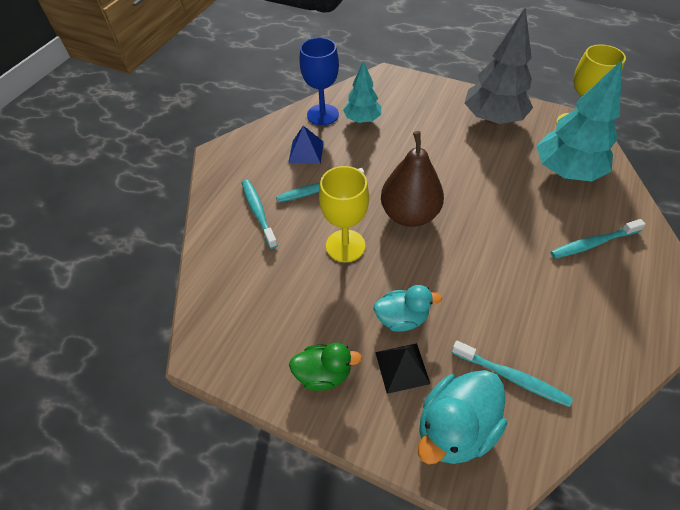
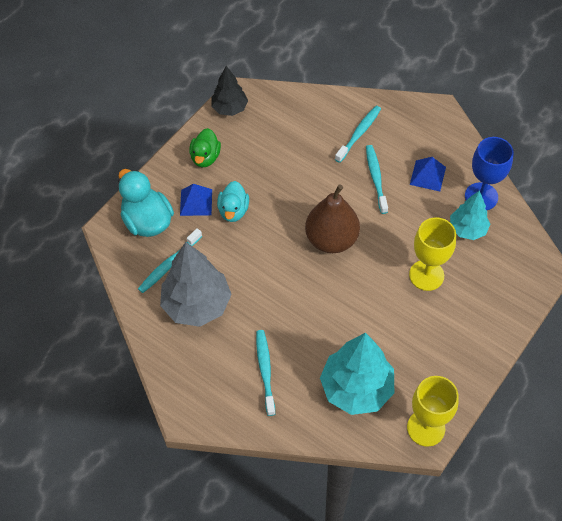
camera: 100 degrees right, 5 degrees up
(230, 361) = (229, 108): none -> black tree
(258, 212) = (359, 133): turquoise toothbrush -> turquoise toothbrush turned 45 degrees counterclockwise
(345, 246) = (309, 187): yellow goblet -> yellow goblet (426, 275)
(402, 367) = (196, 202): black pyramid -> blue pyramid
(493, 119) = (449, 350): grey tree -> grey tree (196, 305)

